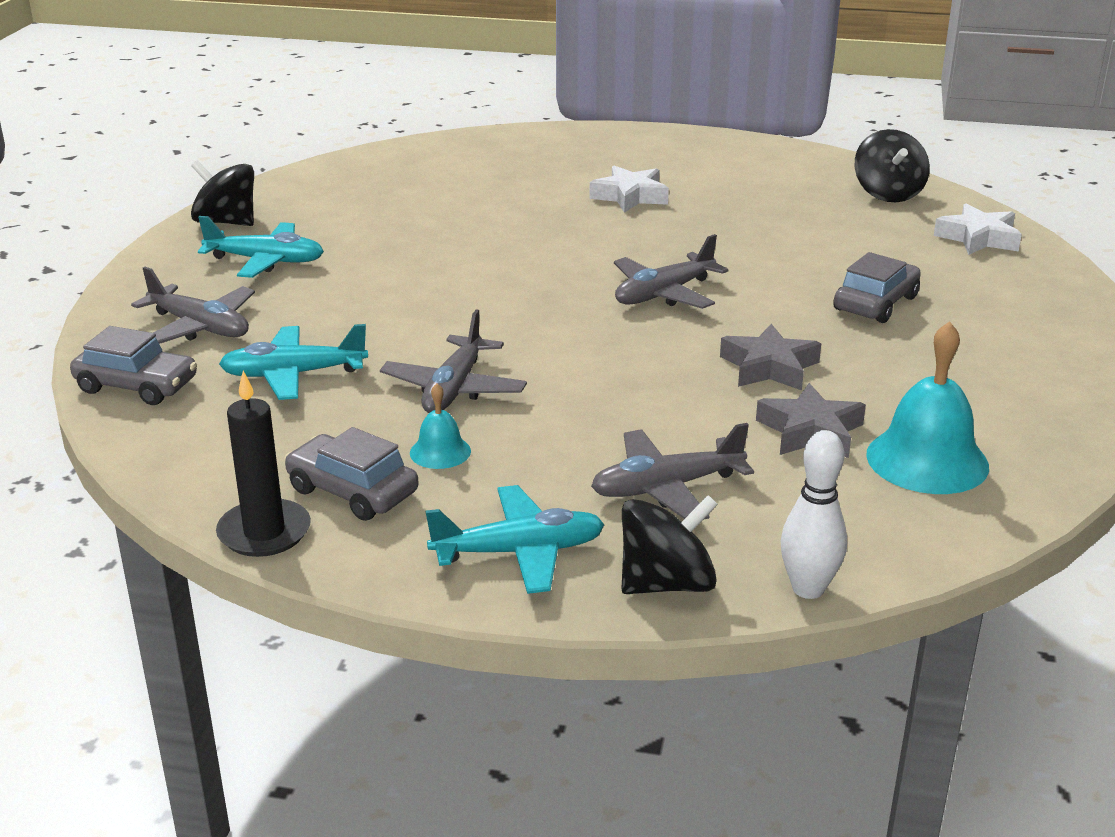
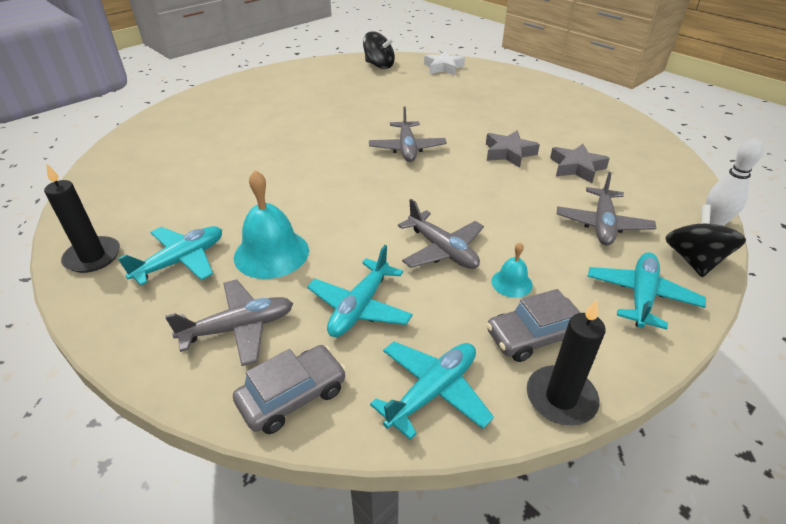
camera: 55 degrees left, 10 degrees up
(206, 454) = (433, 392): none -> turquoise plane
(226, 222) = (93, 257): black spinning top -> black candle
(630, 196) = (290, 115): white star -> none
(875, 303) = (475, 108): grey car -> none
(927, 460) = (620, 153): turquoise bell -> turquoise bell (271, 253)

